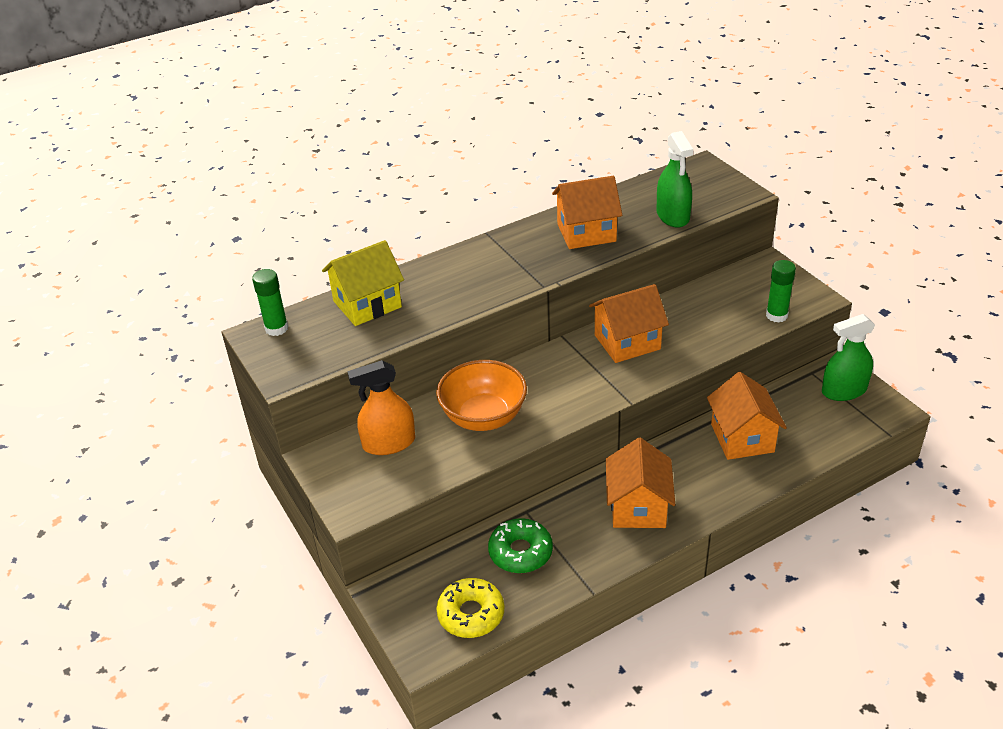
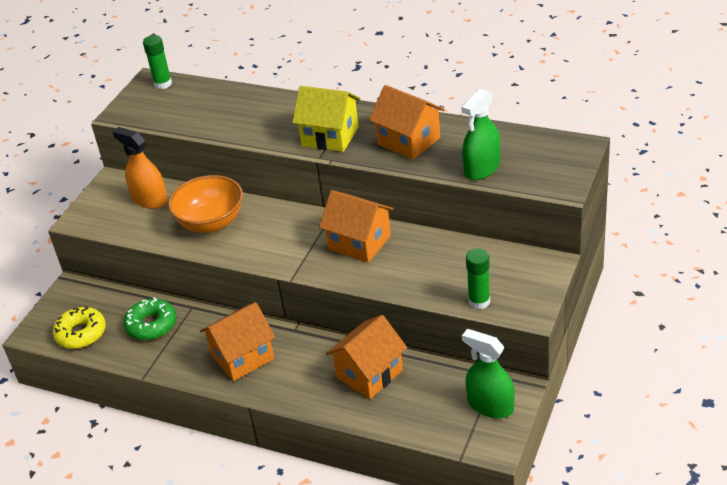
camera: 55 degrees right, 0 degrees up
(367, 304) = (221, 101): yellow house -> yellow house (330, 136)

